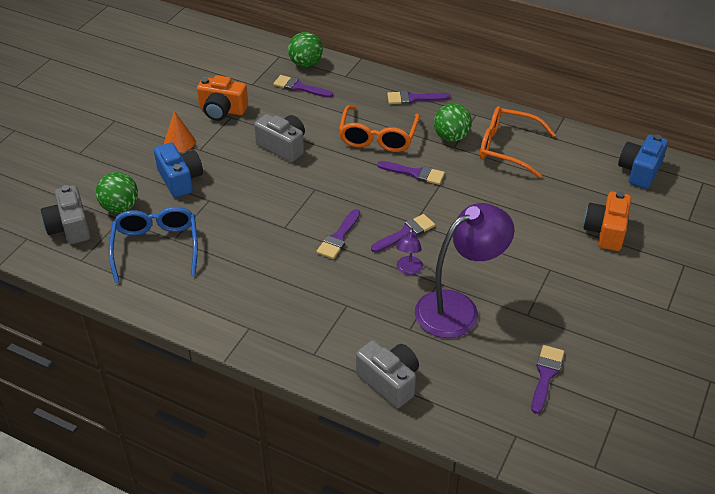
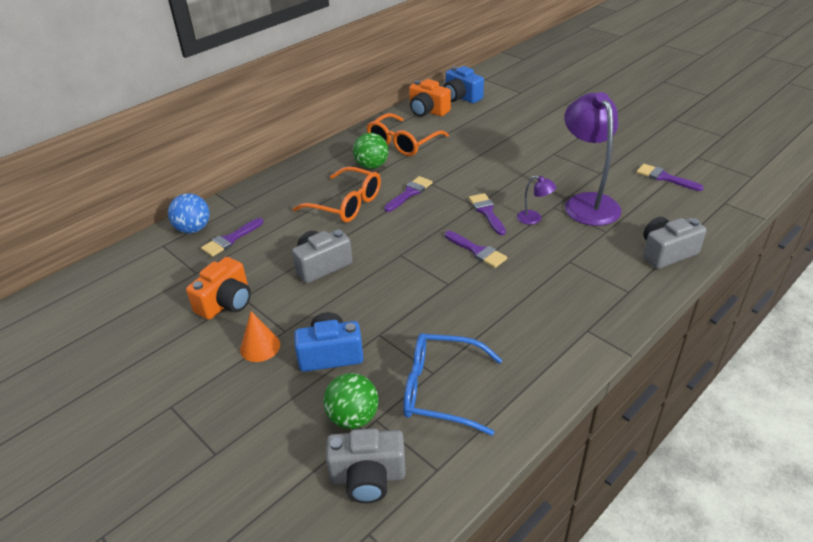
camera: 70 degrees left, 5 degrees down
(305, 64) = (193, 229): green ball -> blue ball
(413, 98) = (303, 175): purple brush -> none
(605, 231) = (520, 123): orange camera -> orange camera (427, 111)

